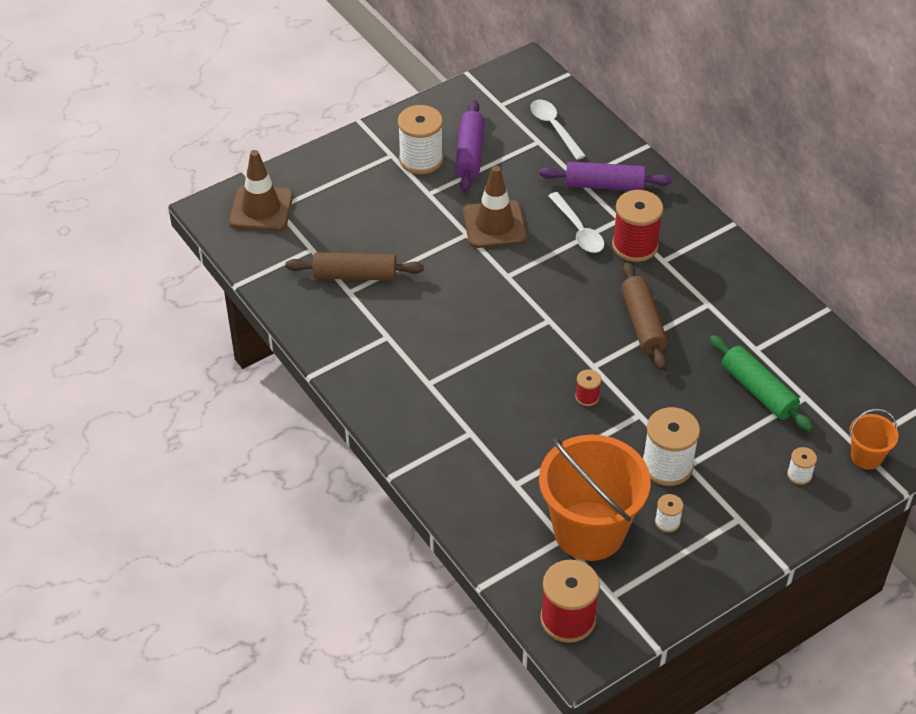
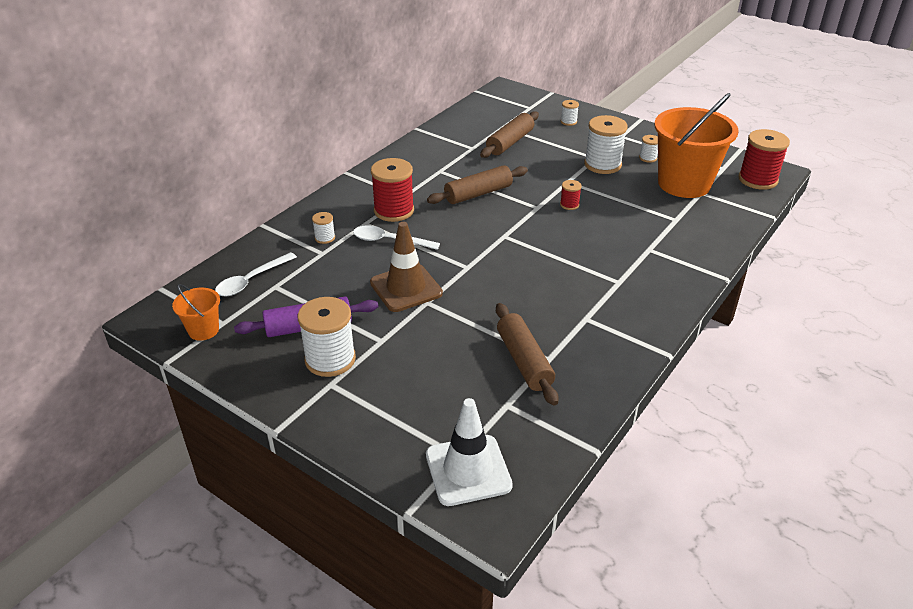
camera: 110 degrees left, 10 degrees down
(261, 209) = (468, 470): brown traffic cone -> white traffic cone
(578, 230) = (389, 241): white spoon -> white spoon turned 120 degrees counterclockwise
(604, 185) = (325, 238): purple rolling pin -> white spool
(758, 391) = (510, 142): green rolling pin -> brown rolling pin
(866, 456) = (535, 104): orange bucket -> orange bucket (203, 330)

